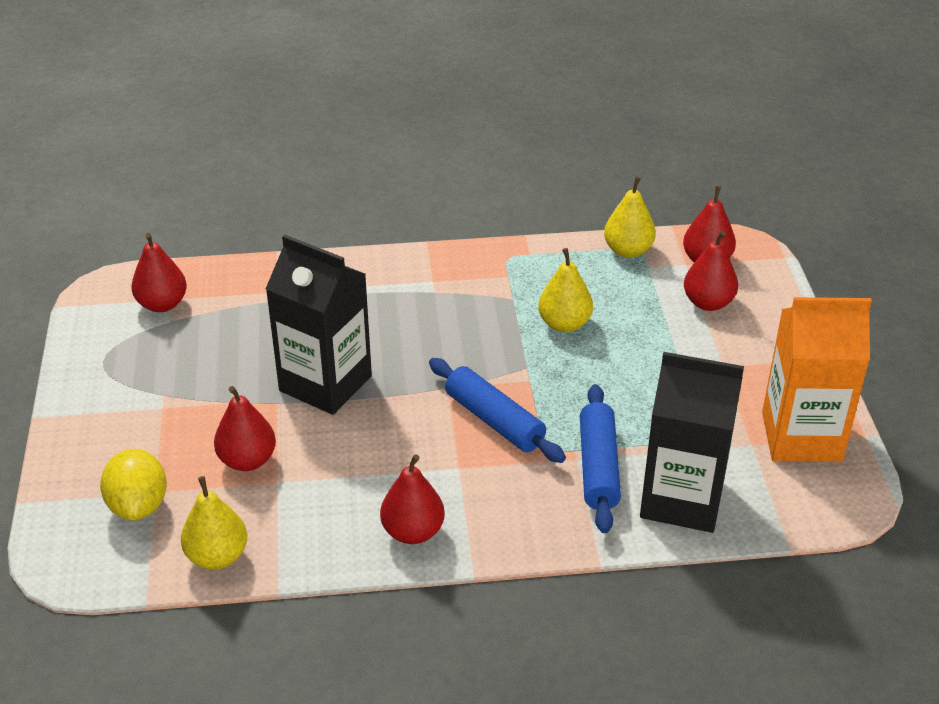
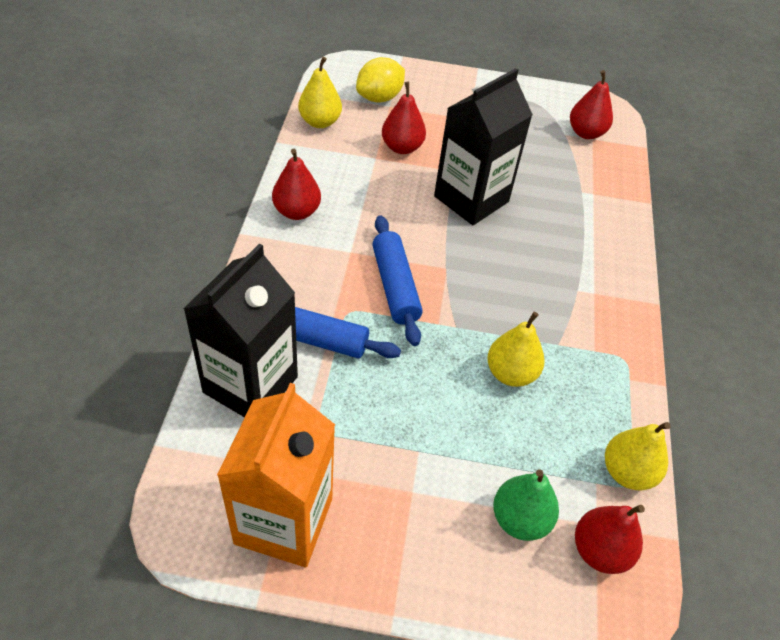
camera: 100 degrees right, 10 degrees up
(138, 505) = (379, 98): yellow lemon -> yellow lemon turned 45 degrees counterclockwise
(494, 420) = (395, 286): blue rolling pin -> blue rolling pin turned 75 degrees counterclockwise
(708, 303) = (520, 519): red pear -> green pear

